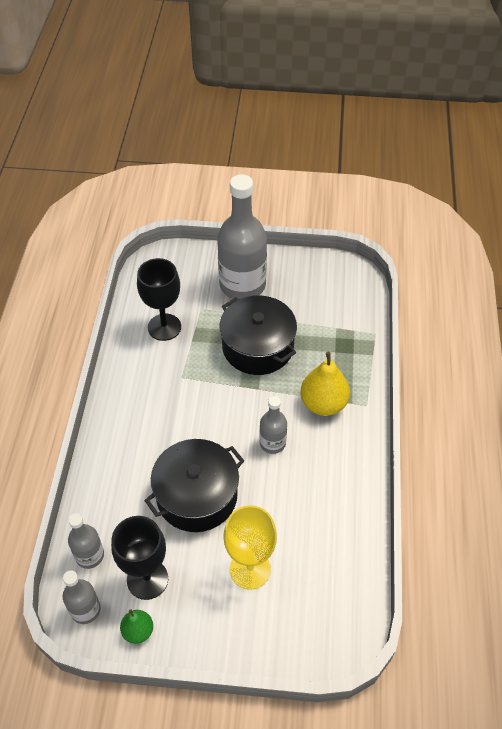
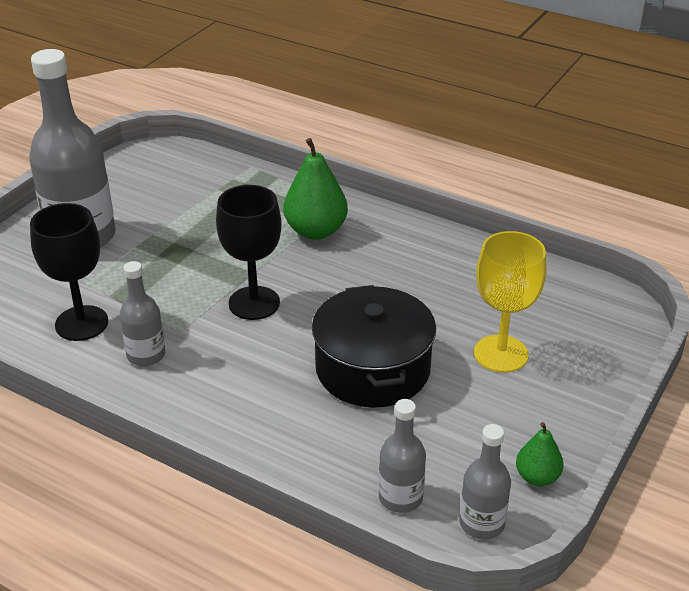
camera: 65 degrees left, 15 degrees down
(147, 579) = (467, 448): black goblet -> black goblet (254, 303)
(258, 347) = (191, 254): black pot -> none
(272, 443) = (340, 285): grey bottle -> grey bottle (146, 355)
(323, 404) = (316, 231): yellow pear -> green pear

